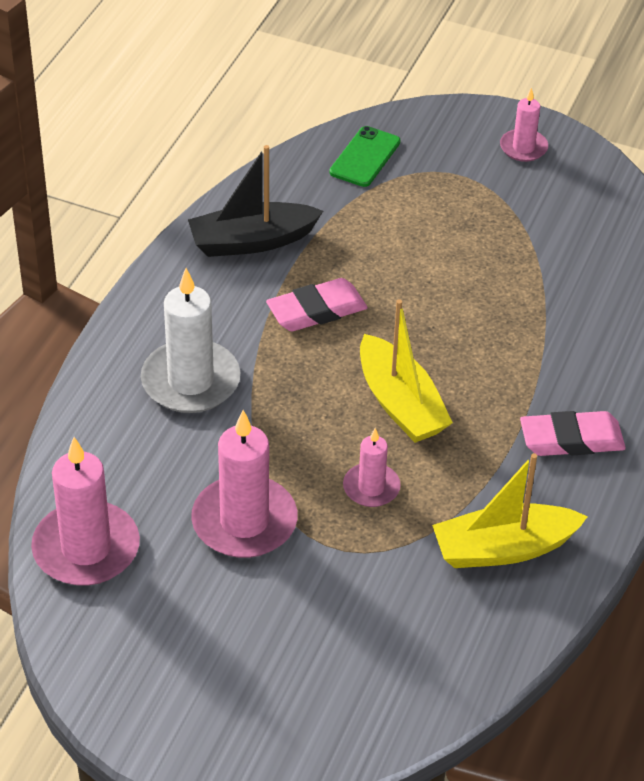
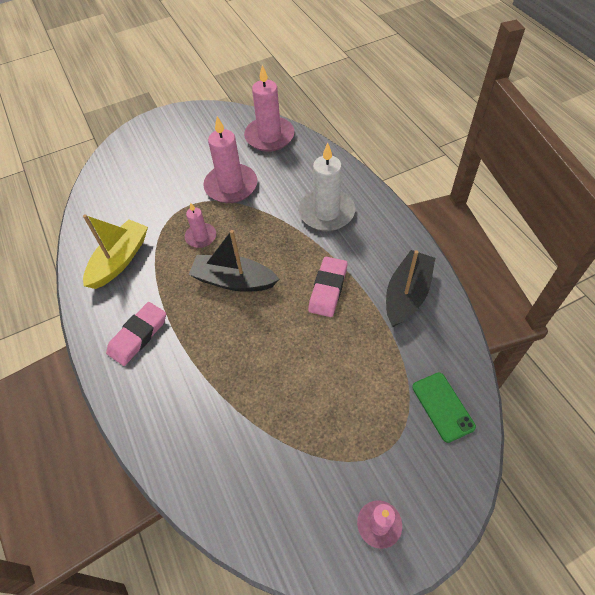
camera: 135 degrees right, 10 degrees up
(400, 403) = (234, 281): yellow boat -> black boat

